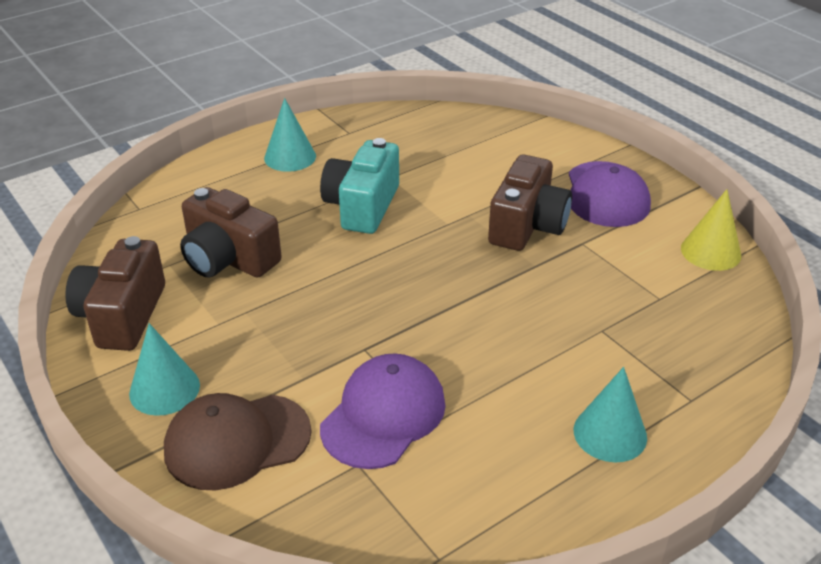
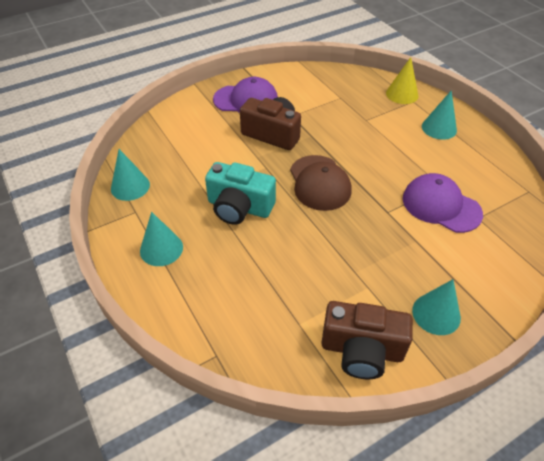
camera: 85 degrees left, 10 degrees up
(228, 259) = (295, 284): brown camera -> none
(237, 441) = (474, 272): brown cap -> brown cap (319, 183)
(391, 123) = (130, 186): none -> turquoise cone
(710, 252) = (303, 75): yellow cone -> yellow cone (402, 94)

